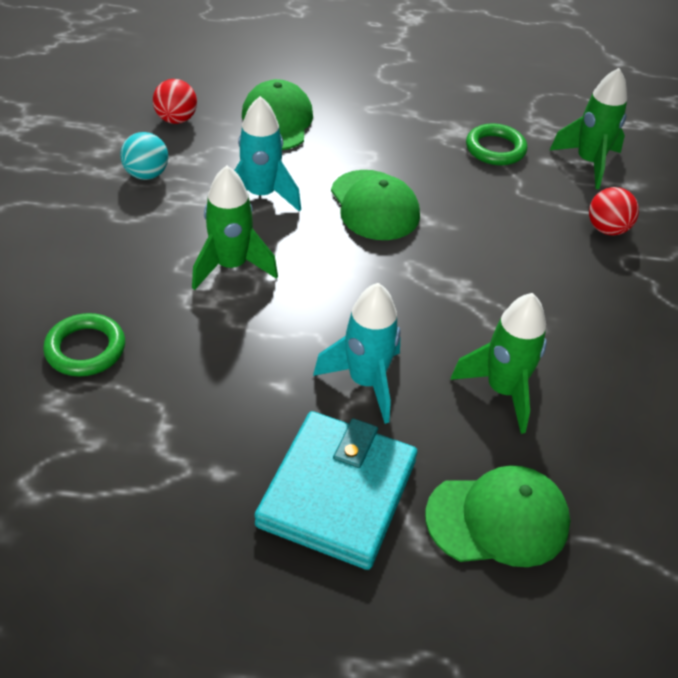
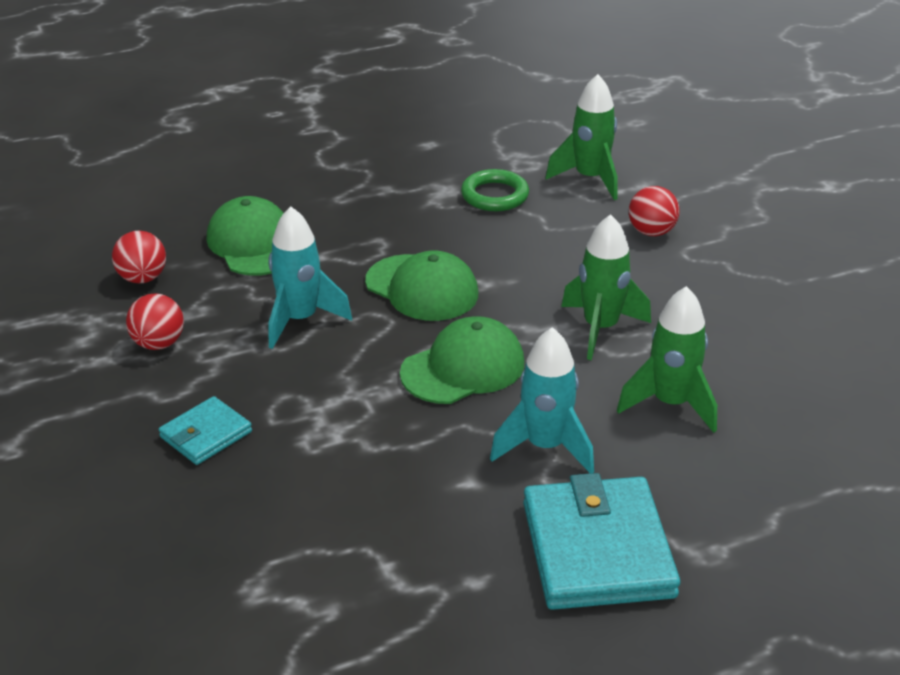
camera: 25 degrees left, 10 degrees down
(85, 349) = (244, 532): green ring -> none
(121, 259) = (206, 434): none -> turquoise wallet
(146, 174) = (158, 344): turquoise ball -> red ball
(231, 266) = (327, 397): green rocket -> green rocket (600, 328)
(498, 519) = (749, 509): green cap -> green cap (463, 368)

